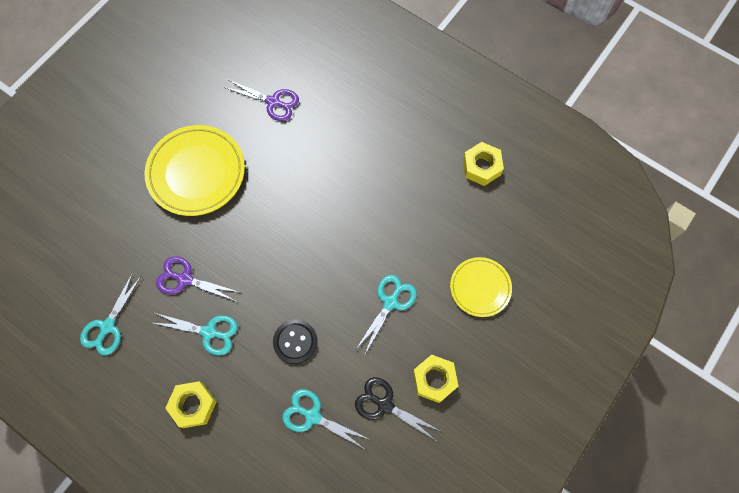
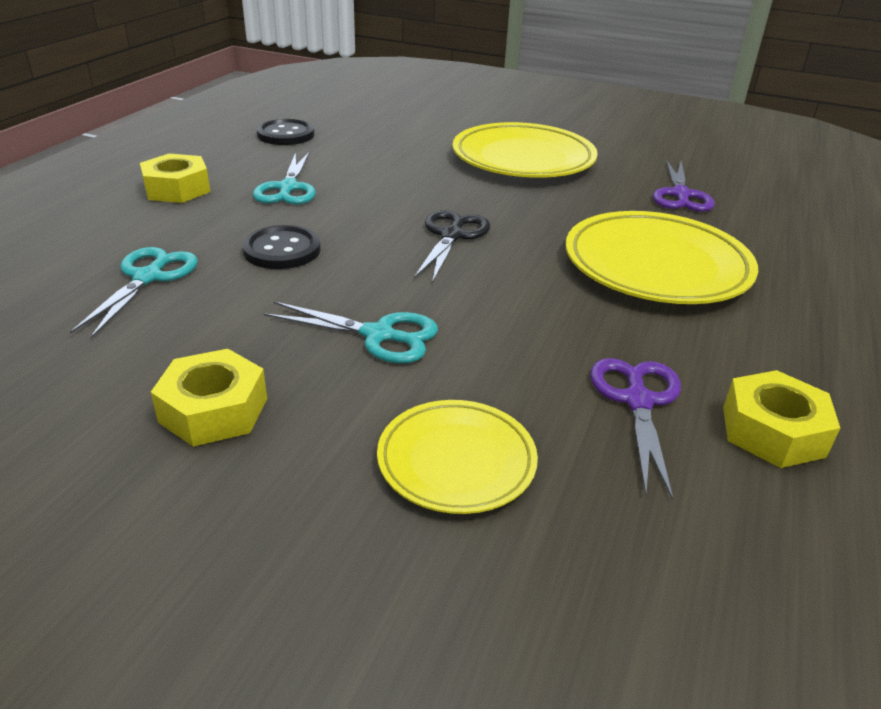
camera: 75 degrees right, 35 degrees down
(107, 327) = (286, 134): turquoise scissors -> black button
(185, 279) = (363, 167): purple scissors -> purple scissors (637, 401)
(352, 153) = (656, 266): none -> yellow plate
(385, 405) = (161, 350): black scissors -> black scissors (452, 236)

